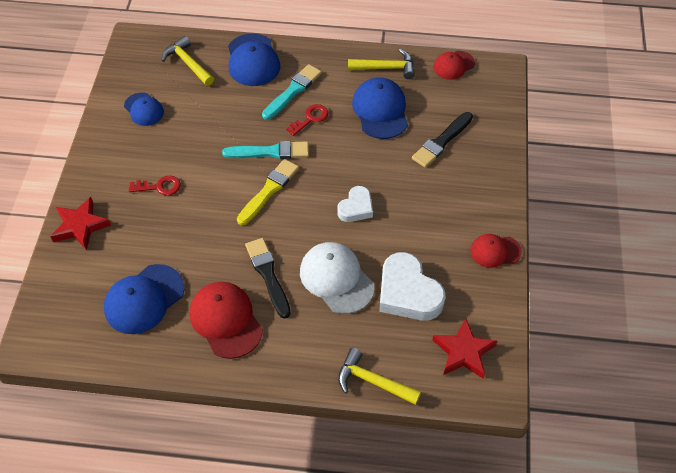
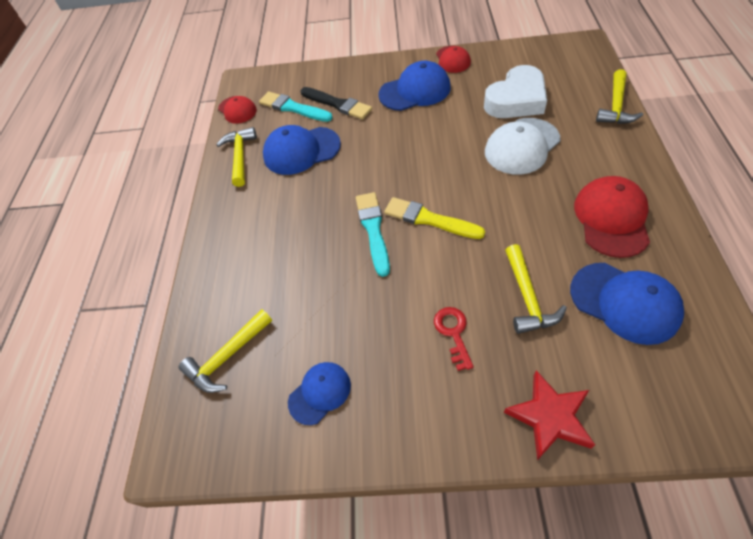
camera: 90 degrees left, 0 degrees up
(171, 238) = (527, 298): none -> yellow hammer
(226, 320) = (611, 218): red cap -> red cap turned 135 degrees clockwise
(253, 60) = (224, 279): blue cap -> blue cap (415, 91)
(268, 275) = (539, 197): black brush -> none
(293, 91) = (277, 228): turquoise brush -> turquoise brush (293, 108)
(310, 118) = (318, 204): red key -> none
(356, 208) = (432, 147): white heart -> none
(463, 352) = (558, 63): red star -> none

